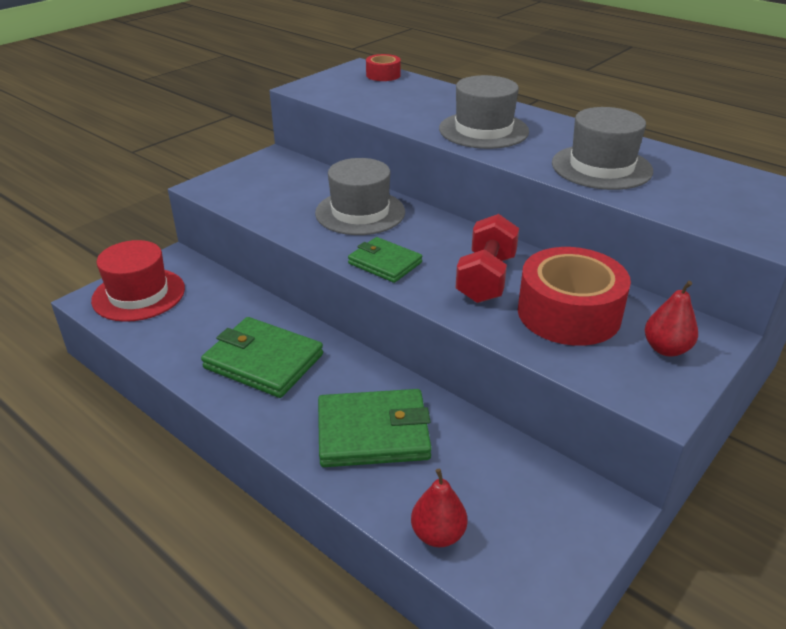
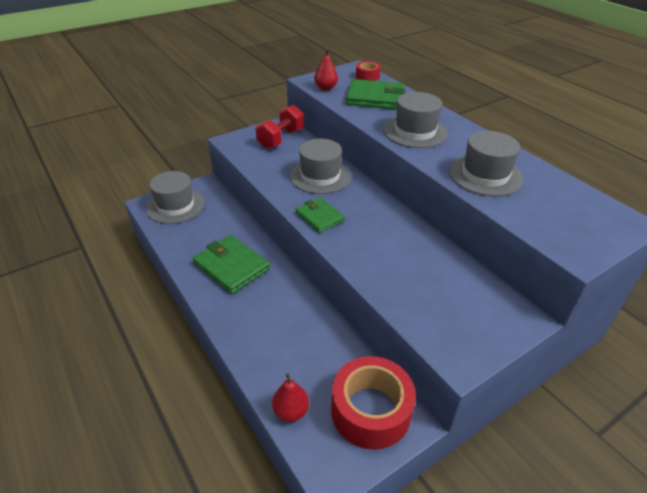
camera: 15 degrees right, 5 degrees up
(139, 294) = (175, 206): red hat -> grey hat
(373, 433) = (279, 331): green wallet -> green wallet (375, 98)
(486, 279) = (382, 241): red dumbbell -> red dumbbell (281, 138)
(569, 313) = (427, 279): red tape -> red tape (371, 411)
(666, 349) = (484, 321): red pear -> red pear (325, 88)

